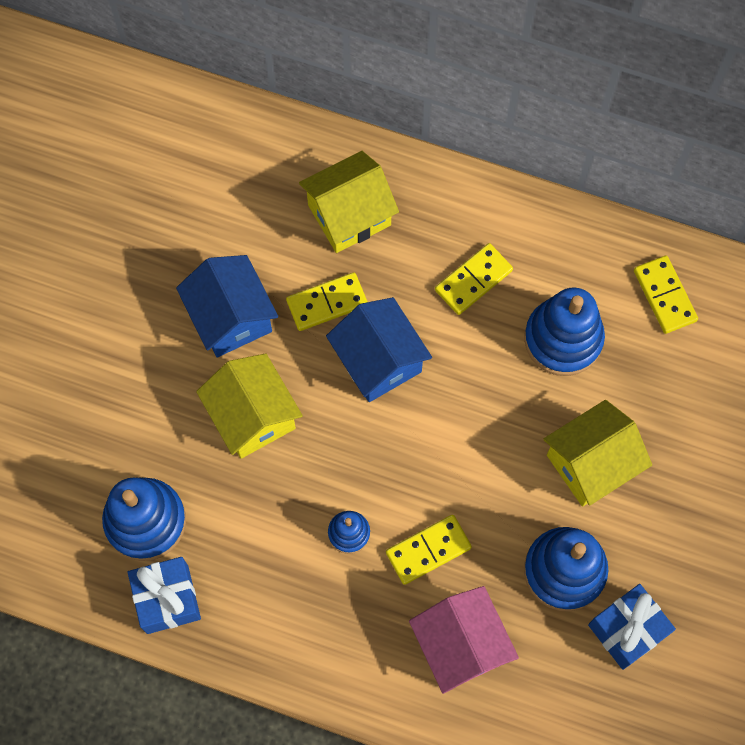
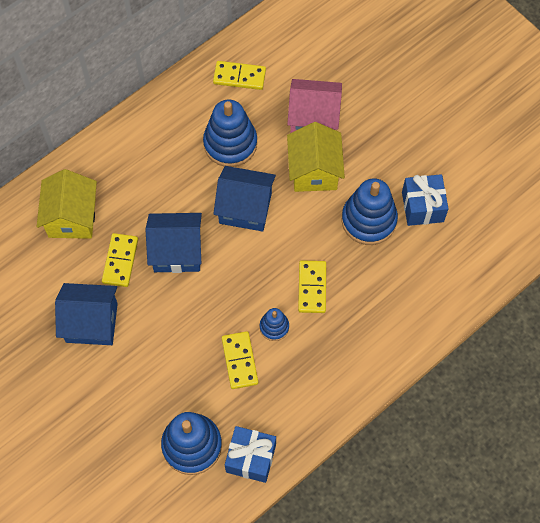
camera: 60 degrees left, 5 degrees down
(252, 416) = (165, 344): yellow house -> none
(460, 645) = (380, 301): pink house -> pink house (313, 119)
(473, 280) = (161, 171): yellow domino -> yellow domino (239, 361)
(485, 408) = (245, 208): none -> blue house

